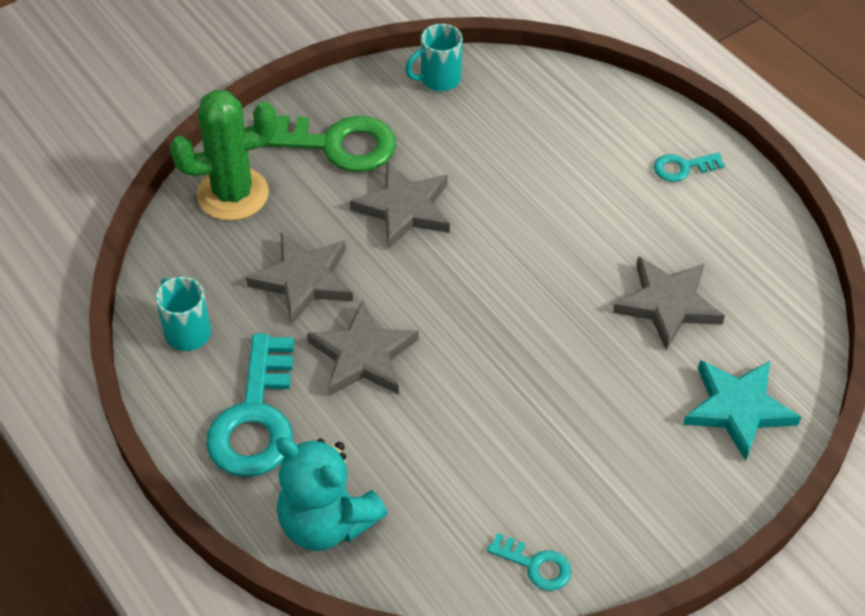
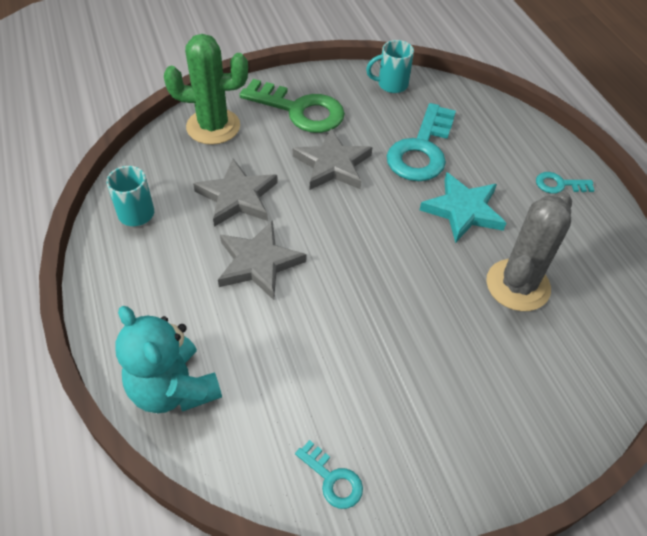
camera: 15 degrees right, 0 degrees up
(255, 417) = (156, 289): turquoise key -> turquoise key (421, 150)
(668, 304) = (517, 285): grey star -> grey cactus
(738, 409) = (555, 389): turquoise star -> turquoise star (463, 210)

